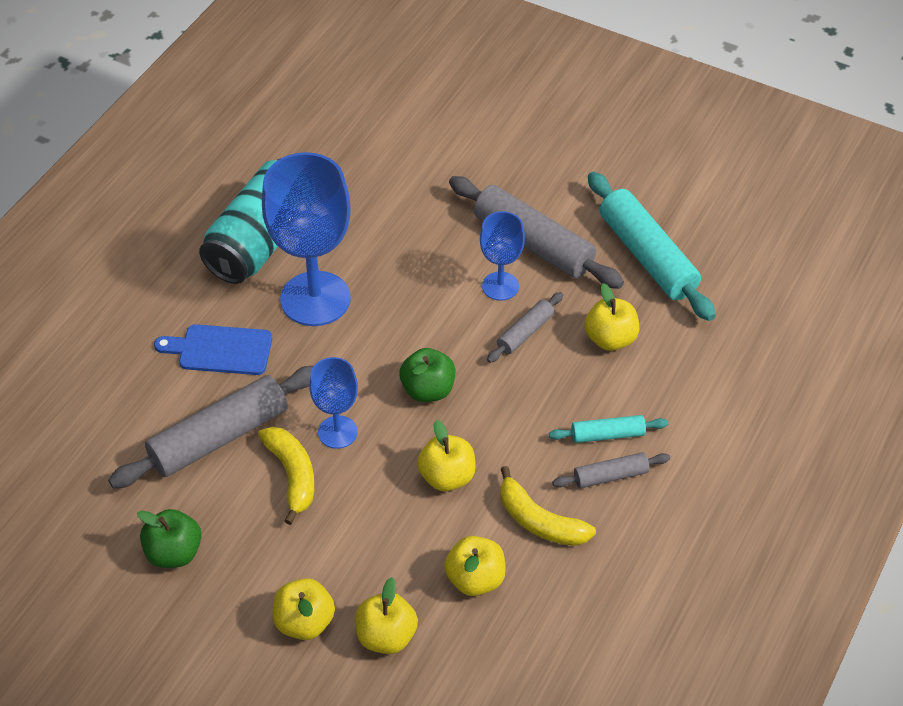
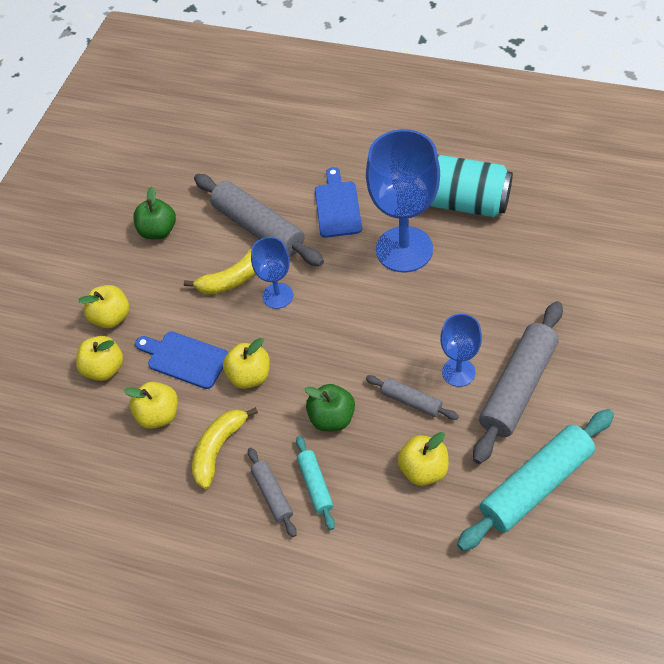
camera: 85 degrees right, 5 degrees up
(400, 543) = (184, 359): none -> blue cutting board
(428, 390) = (332, 344): green apple -> green apple (332, 418)

